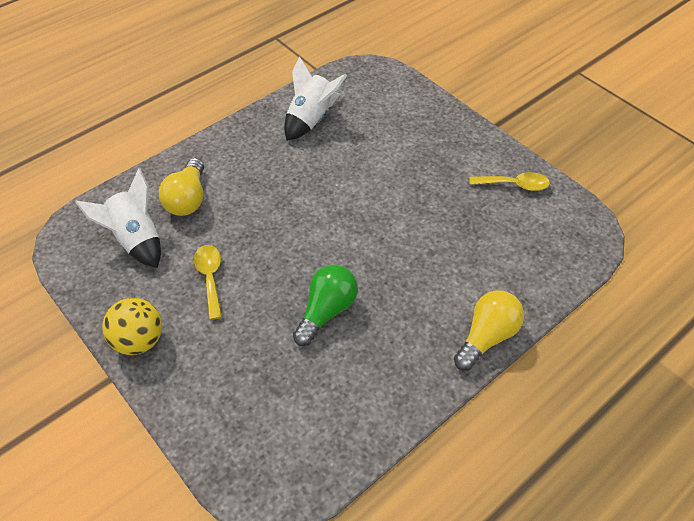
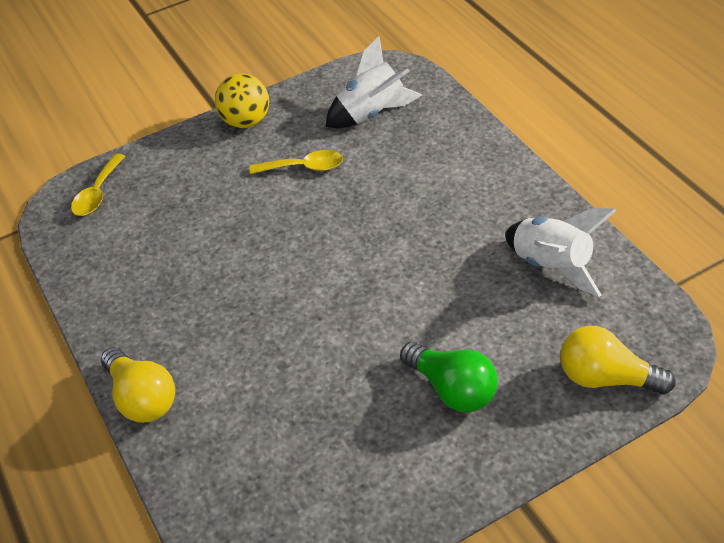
camera: 105 degrees right, 5 degrees down
(188, 199) = (422, 149): yellow light bulb -> yellow light bulb (605, 378)
(327, 311) = (230, 256): green light bulb -> green light bulb (452, 389)
(514, 185) = (378, 493): yellow spoon -> yellow spoon (97, 193)

